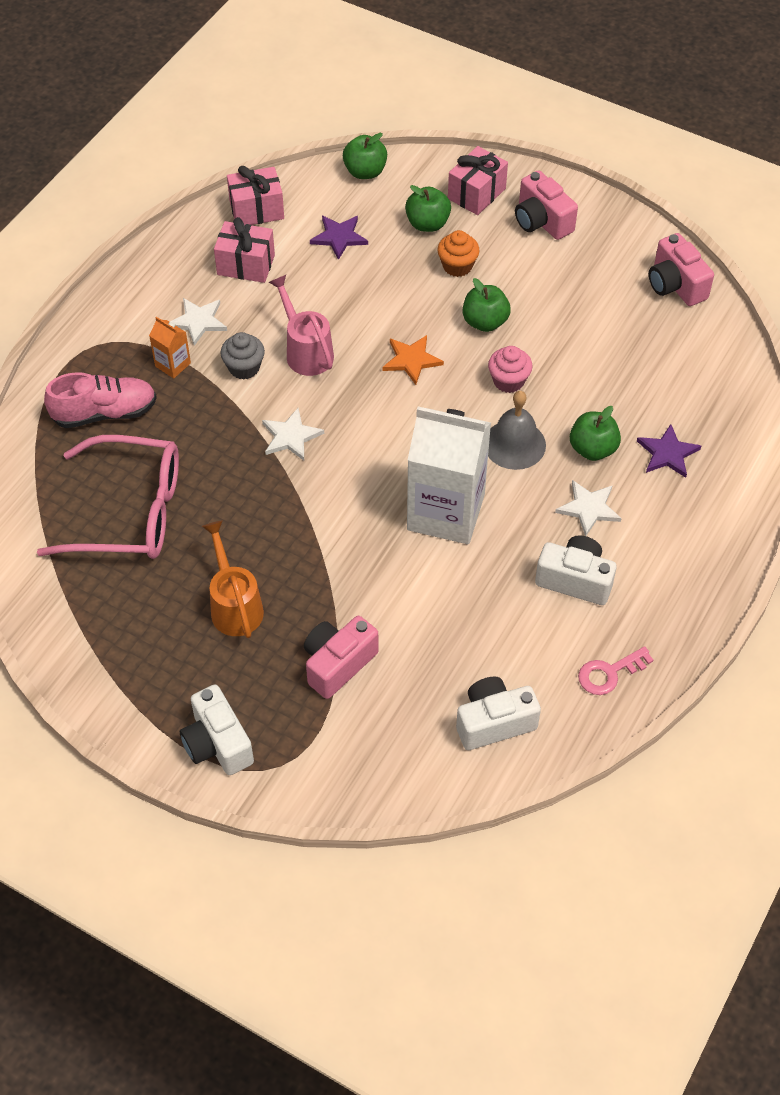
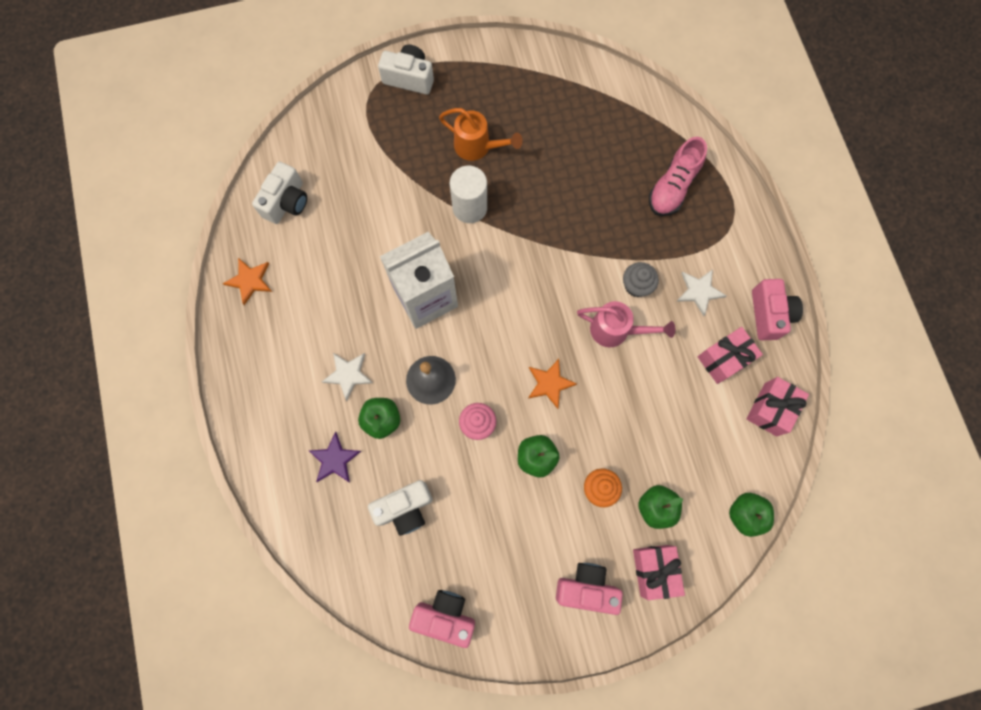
camera: 135 degrees right, 20 degrees up
(129, 512) = (588, 146): pink glasses -> none
(173, 365) = (676, 250): orange carton -> none
(291, 436) = (559, 266): white star -> none
(311, 555) = (469, 207): none -> white cylinder
(338, 664) = (394, 163): pink camera -> pink camera (769, 314)
(339, 237) = (696, 438): purple star -> none
(575, 580) = (315, 320): white camera -> white camera (405, 508)
(609, 673) = (250, 280): pink key -> orange star

